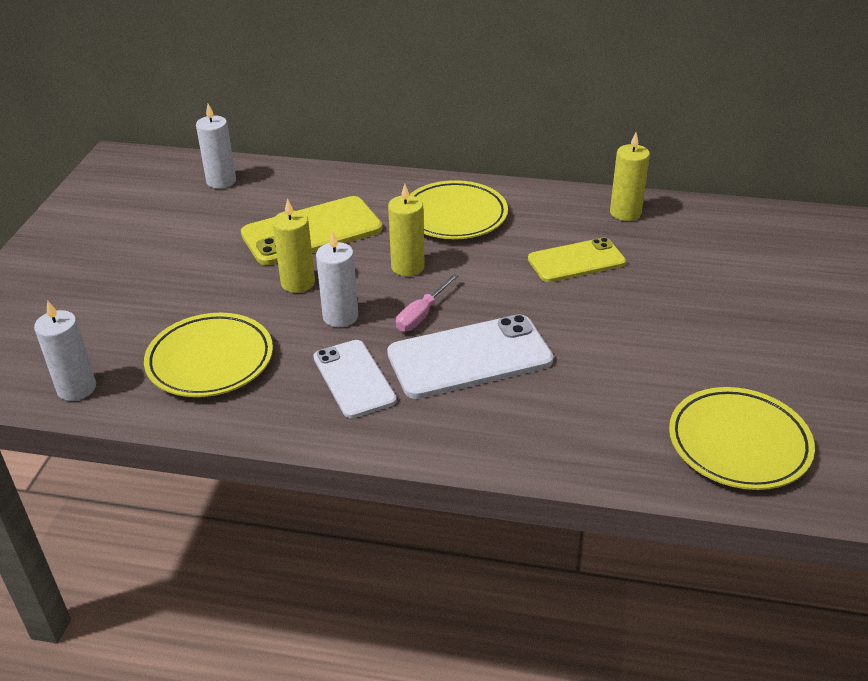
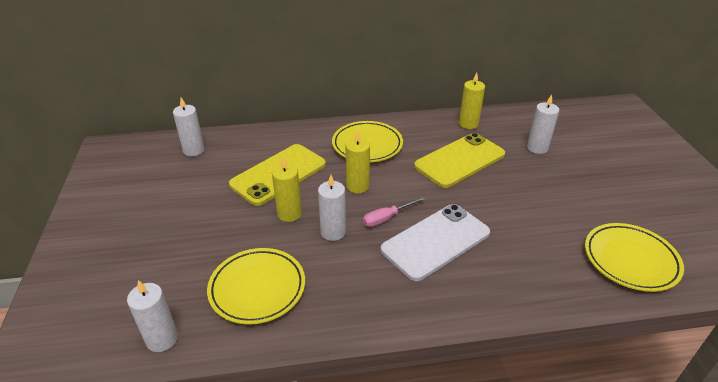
camera: 20 degrees left, 0 degrees up
(354, 379) = (369, 276): white phone -> none
(421, 315) = (386, 218): pink screwdriver -> pink screwdriver turned 45 degrees clockwise
(576, 261) = (460, 160): yellow phone -> yellow phone, size x1.52
(710, 266) = (537, 148): none -> white candle

